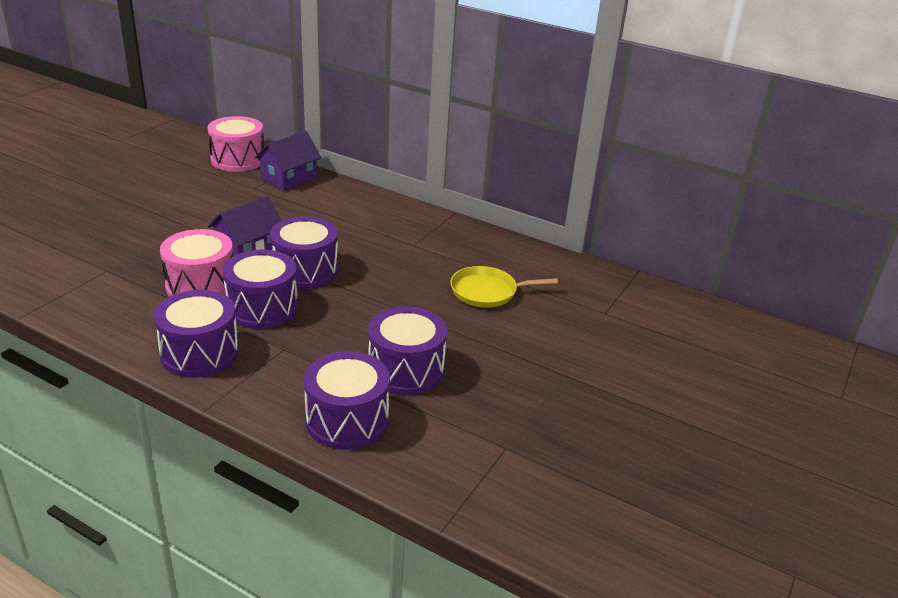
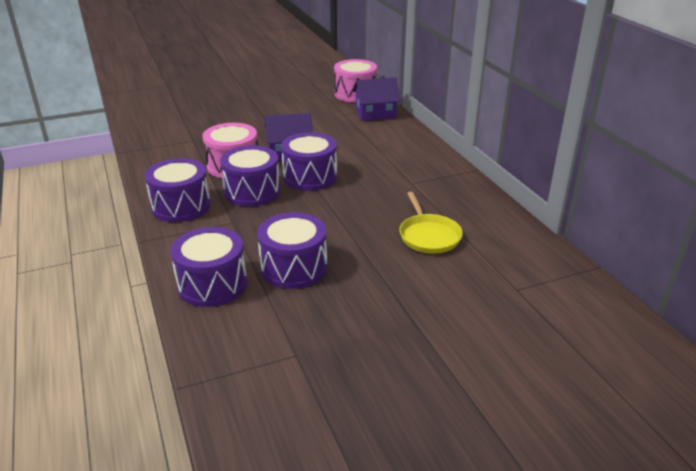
camera: 40 degrees right, 0 degrees up
(487, 292) = (428, 236): yellow pan -> yellow pan turned 135 degrees counterclockwise

